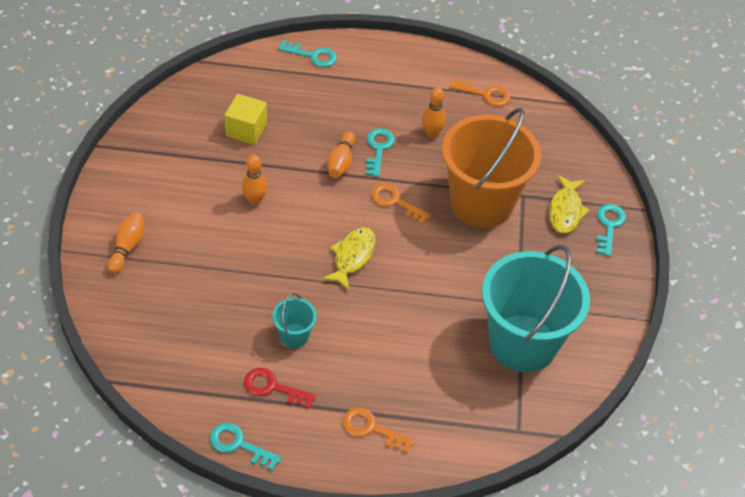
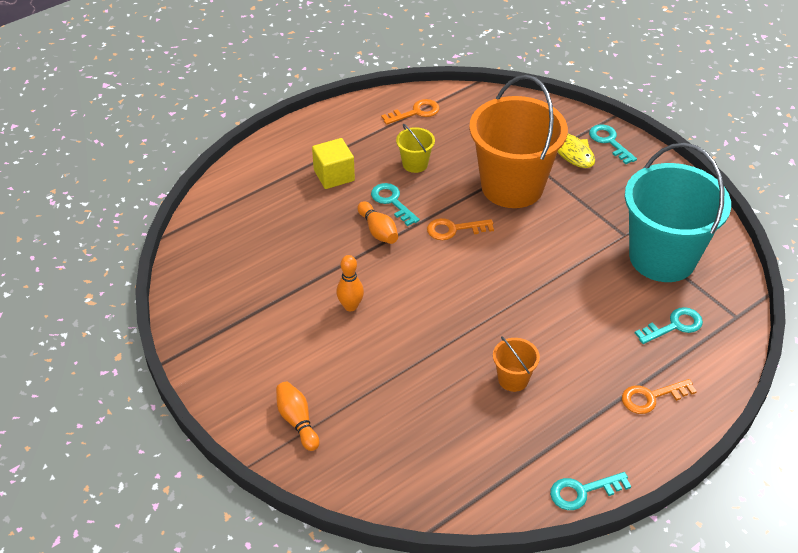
camera: 40 degrees left, 5 degrees down
(246, 130) = (273, 260): yellow cube -> yellow cube (334, 175)
(273, 387) = (549, 429): red key -> none
(294, 336) = (513, 379): turquoise bucket -> orange bucket
(312, 56) = (252, 170): turquoise key -> turquoise key (674, 326)
(352, 257) = (477, 290): yellow fish -> none
(432, 133) = (415, 164): orange bowling pin -> yellow bucket

